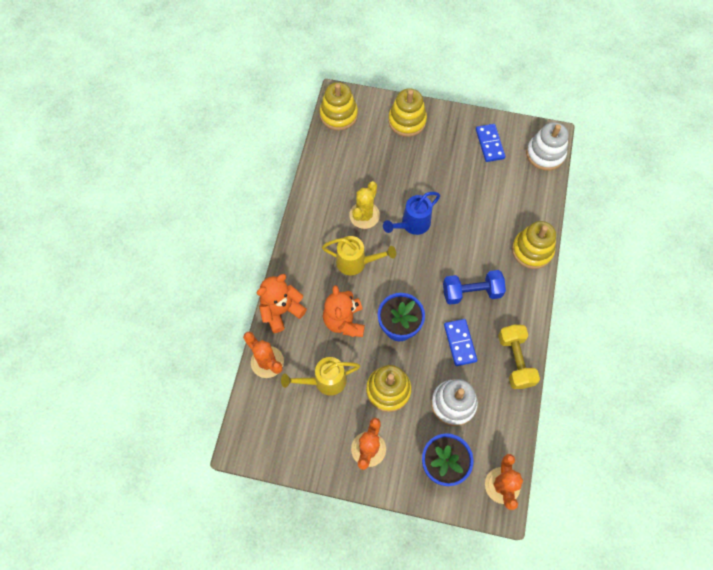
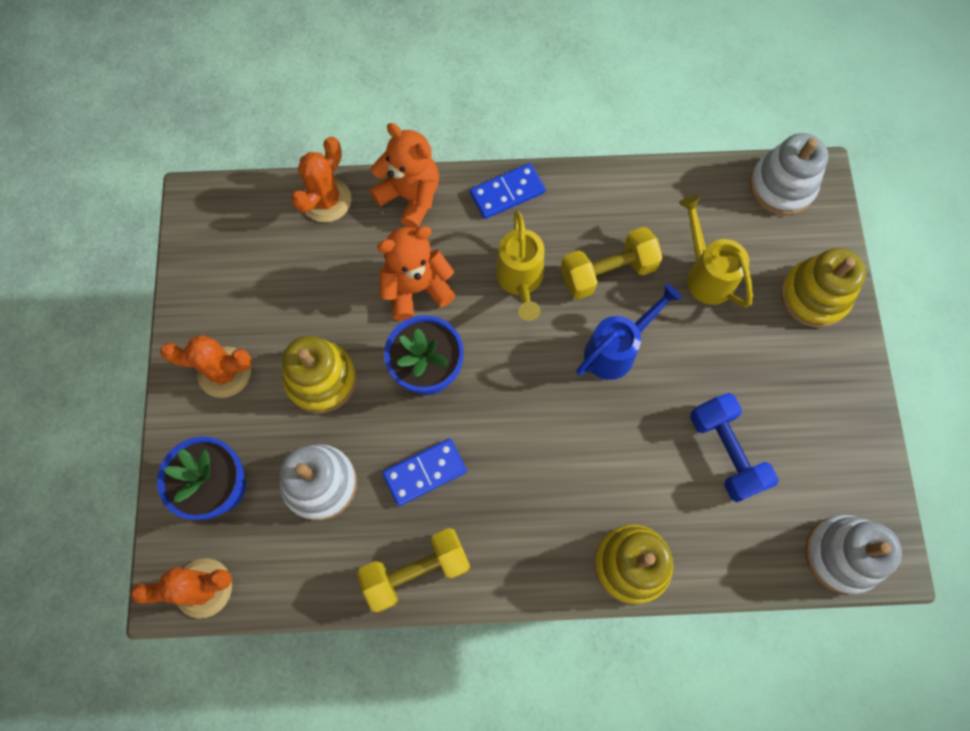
camera: 75 degrees right, 5 degrees up
(325, 381) = (315, 285): yellow watering can -> yellow watering can (706, 274)
(338, 115) = (781, 186): yellow stacking toy -> white stacking toy
(364, 215) = (607, 272): yellow cactus -> yellow dumbbell
(412, 224) = (615, 350): blue watering can -> blue watering can turned 105 degrees clockwise
(471, 292) = (520, 473): blue dumbbell -> blue dumbbell (725, 452)
(489, 144) = (823, 447): blue domino -> blue domino (507, 193)

